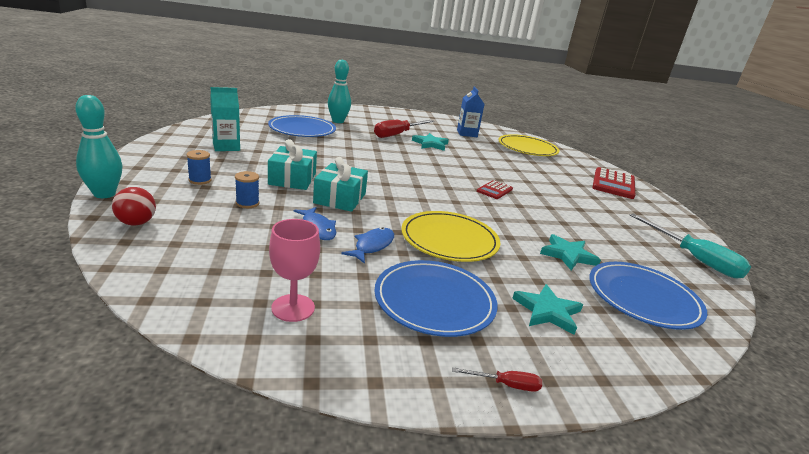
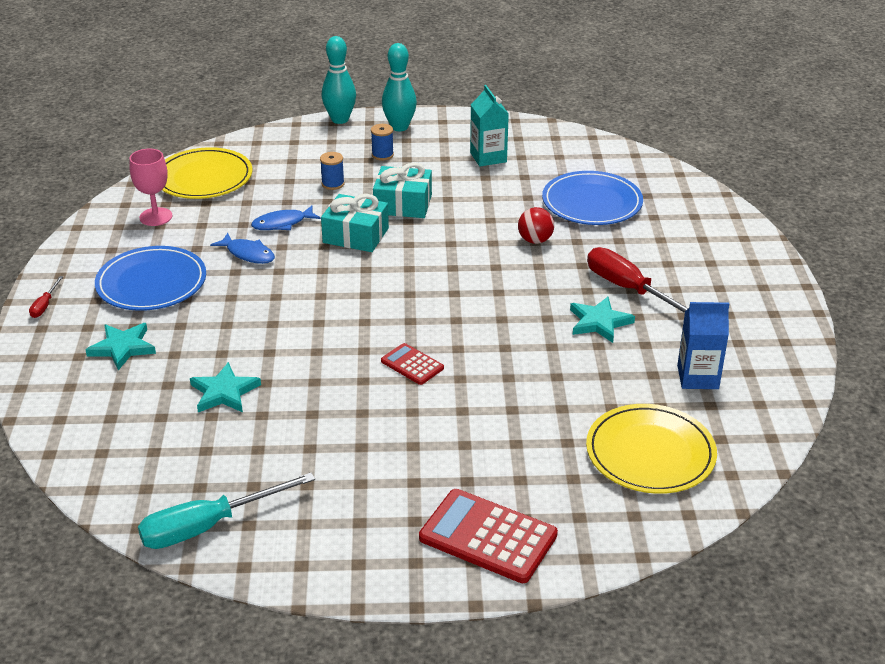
camera: 100 degrees right, 10 degrees up
(136, 223) = (287, 141): red ball -> red ball (535, 240)
(338, 121) = (660, 232): turquoise bowling pin -> turquoise bowling pin (399, 127)
(449, 240) = (260, 304): yellow plate -> yellow plate (204, 178)
(643, 298) = (129, 428): blue plate -> none

